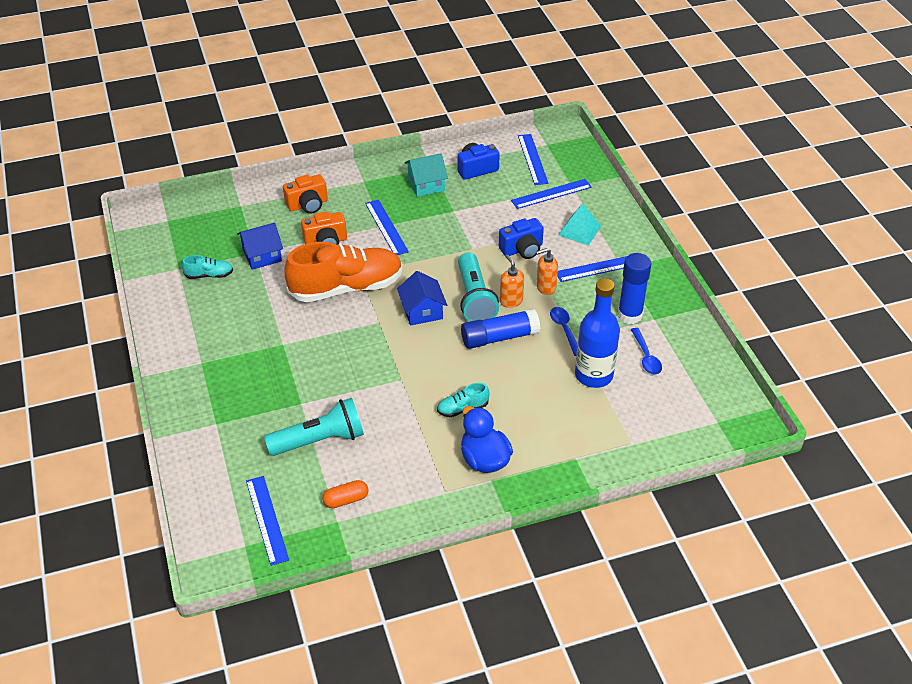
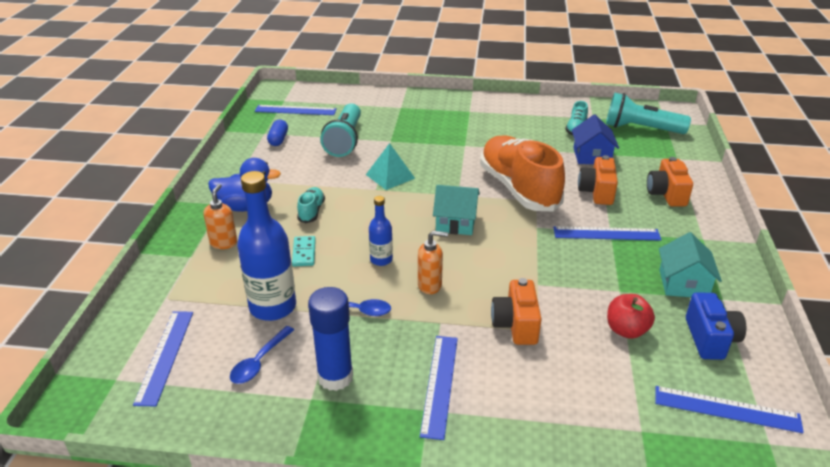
camera: 115 degrees right, 10 degrees down
(346, 288) = (518, 189): orange shoe -> orange shoe turned 150 degrees clockwise
(346, 500) = (278, 139): orange capsule -> blue capsule
(422, 311) = (455, 223): blue house -> turquoise house
(474, 298) = (451, 261): turquoise flashlight -> turquoise flashlight (641, 129)
(492, 202) = (626, 330): none -> red apple
(499, 337) = (381, 260): blue glue stick -> blue bottle
(522, 249) = (516, 325): blue camera -> orange camera
(522, 386) = (304, 253): none -> turquoise domino
(545, 288) = (434, 320): orange soap dispenser -> orange soap dispenser (224, 243)
(551, 194) = (628, 398): blue ruler -> blue ruler (165, 356)
(579, 230) = (528, 396): turquoise pyramid -> turquoise pyramid (390, 176)
(646, 357) = (259, 361): blue spoon -> blue spoon turned 75 degrees counterclockwise

